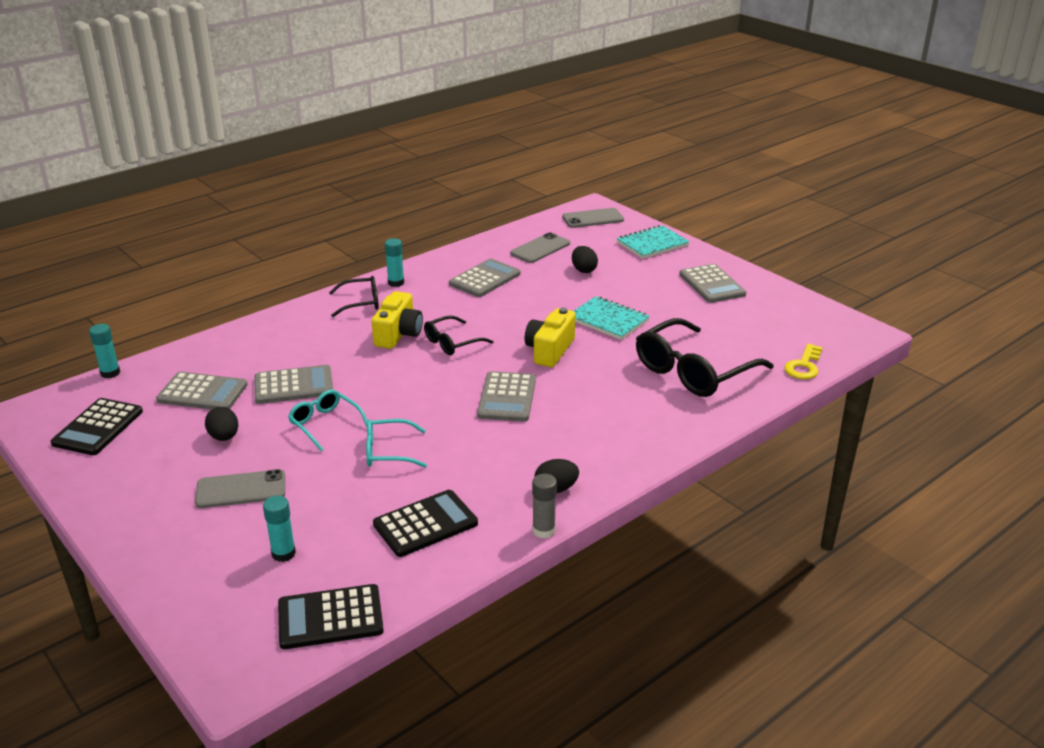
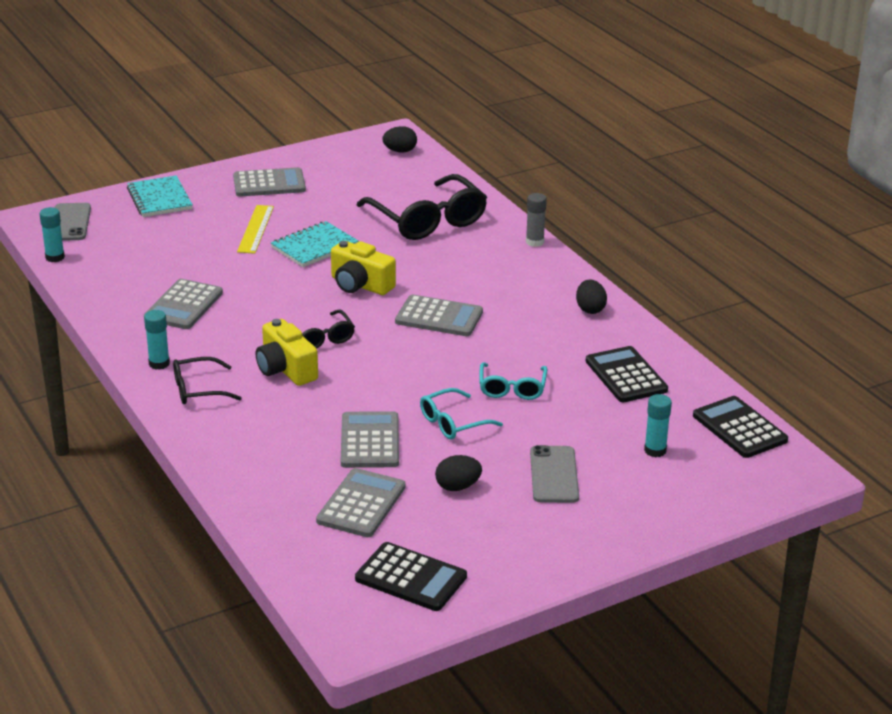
camera: 80 degrees left, 0 degrees up
(110, 373) = (287, 578): turquoise glue stick -> turquoise glue stick (55, 257)
(330, 618) = (739, 428): black calculator -> black calculator turned 150 degrees clockwise
(361, 303) = (197, 390): black glasses -> black glasses turned 105 degrees counterclockwise
(398, 334) = (285, 369): yellow camera -> yellow camera turned 150 degrees counterclockwise
(485, 279) = (184, 305): grey calculator -> grey calculator turned 120 degrees counterclockwise
(540, 248) = (127, 264): grey phone -> none
(543, 530) = (644, 321): grey glue stick -> grey glue stick (534, 242)
(583, 270) = (197, 245): black egg -> black egg (400, 151)
(625, 290) = (256, 229): none -> yellow ruler
(804, 366) = (438, 171): yellow key -> none

